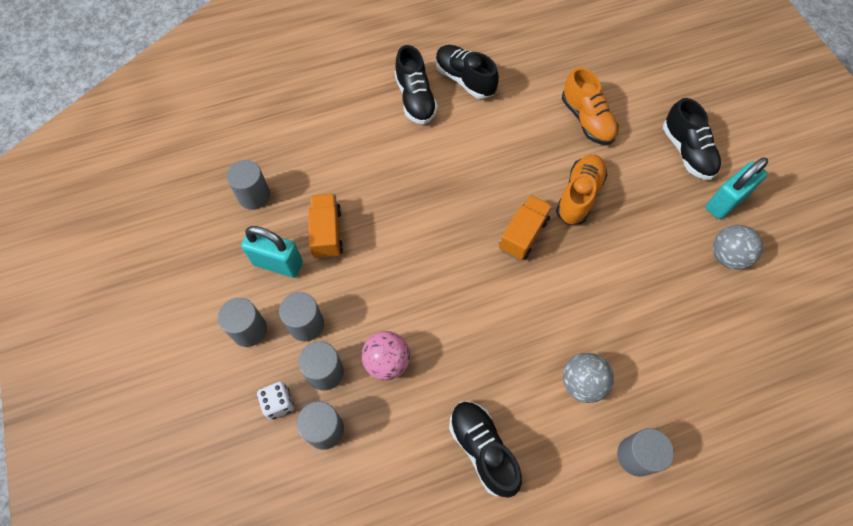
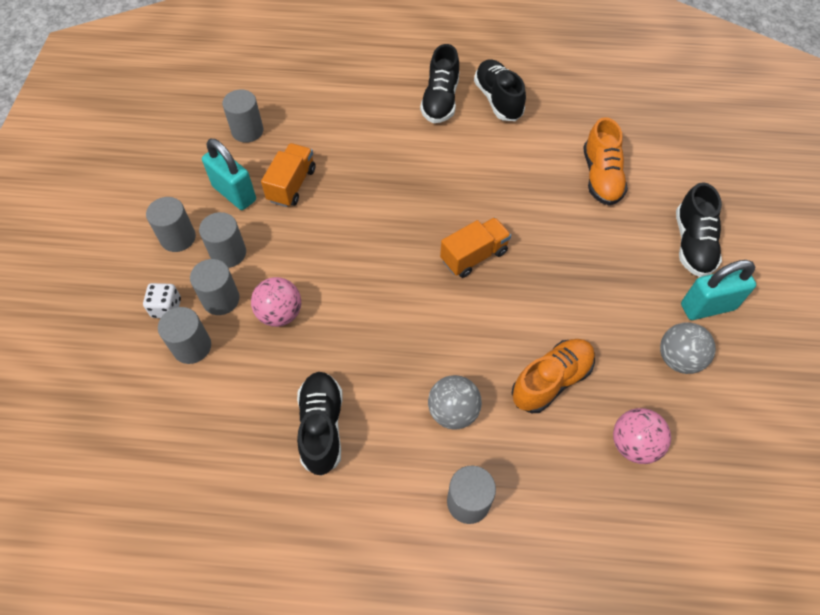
camera: 25 degrees right, 5 degrees down
(579, 195) = (551, 242): orange shoe -> orange shoe (551, 381)
(732, 345) = (633, 444): none -> pink ball

